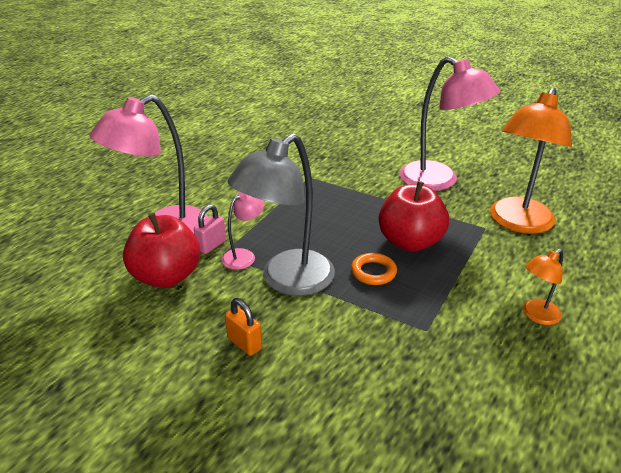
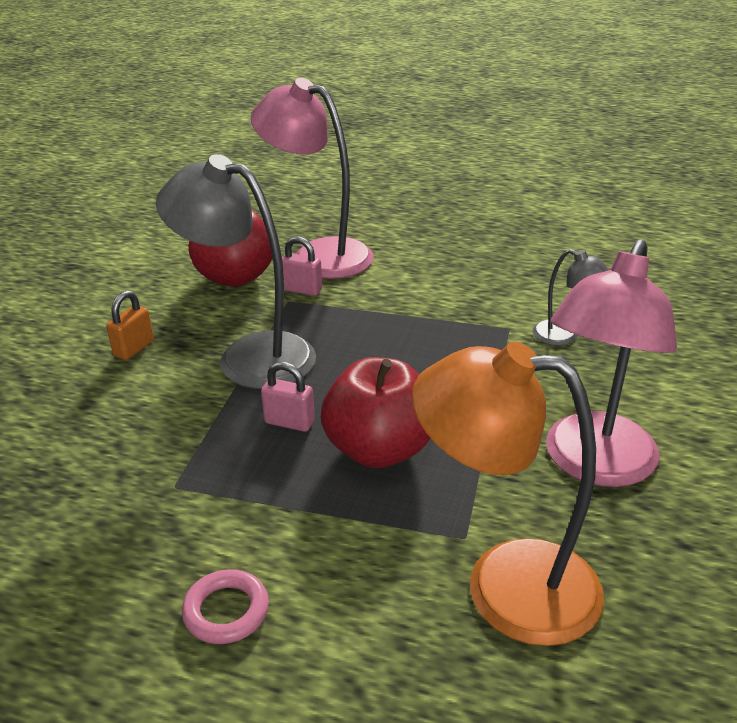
camera: 75 degrees right, 0 degrees up
(244, 256) = (289, 315): pink lamp -> none
(327, 163) = (564, 336): none -> grey lamp
(373, 272) = (289, 422): orange ring -> pink padlock
(536, 315) = (226, 611): orange lamp -> pink ring

